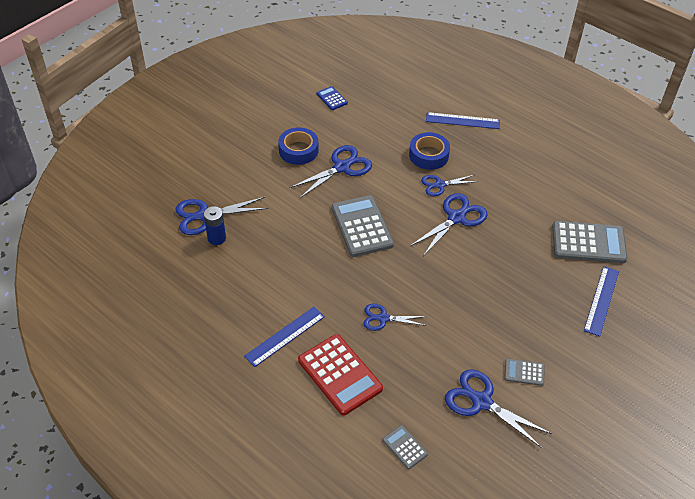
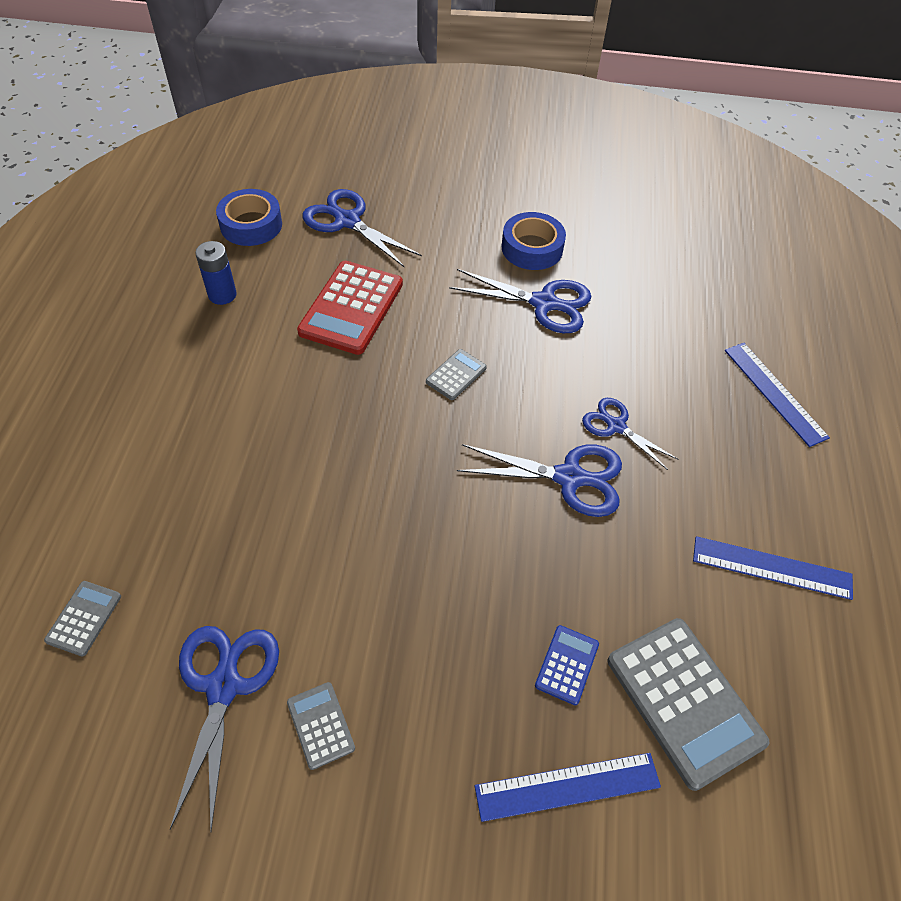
camera: 55 degrees right, 5 degrees up
(216, 238) = (319, 248): blue battery -> blue battery (222, 295)
(285, 336) = (205, 387): blue ruler -> blue ruler (772, 568)
(332, 98) = (657, 234): blue calculator -> blue calculator (567, 665)
(340, 374) = (174, 477): red calculator -> red calculator (351, 308)
(362, 226) = (456, 375): grey calculator -> grey calculator, size x0.49
(383, 318) = (306, 479): blue scissors -> none
(428, 155) = (661, 385): blue tape -> blue tape (251, 225)

